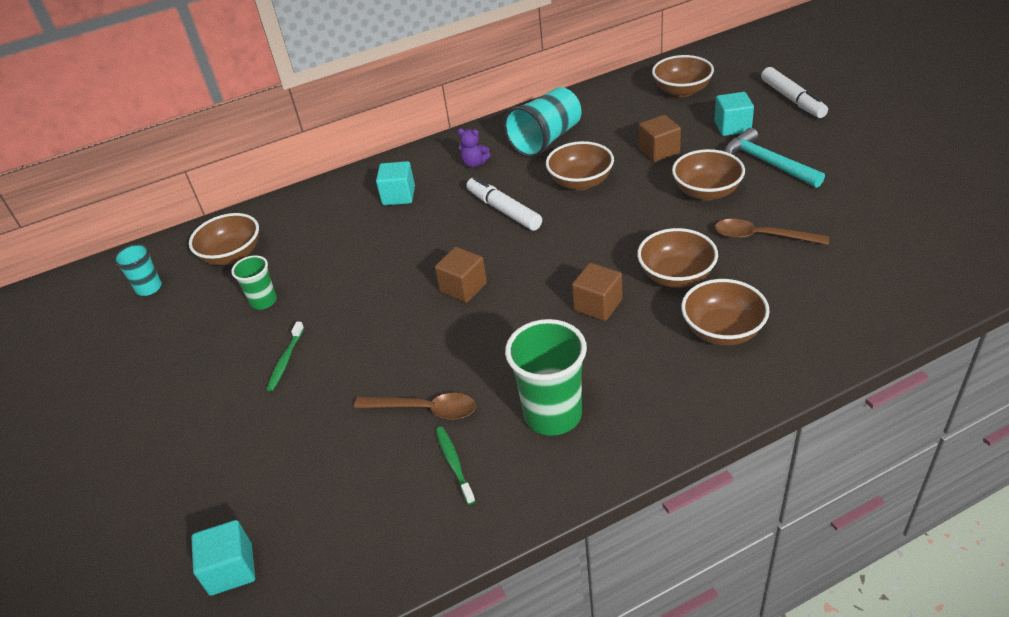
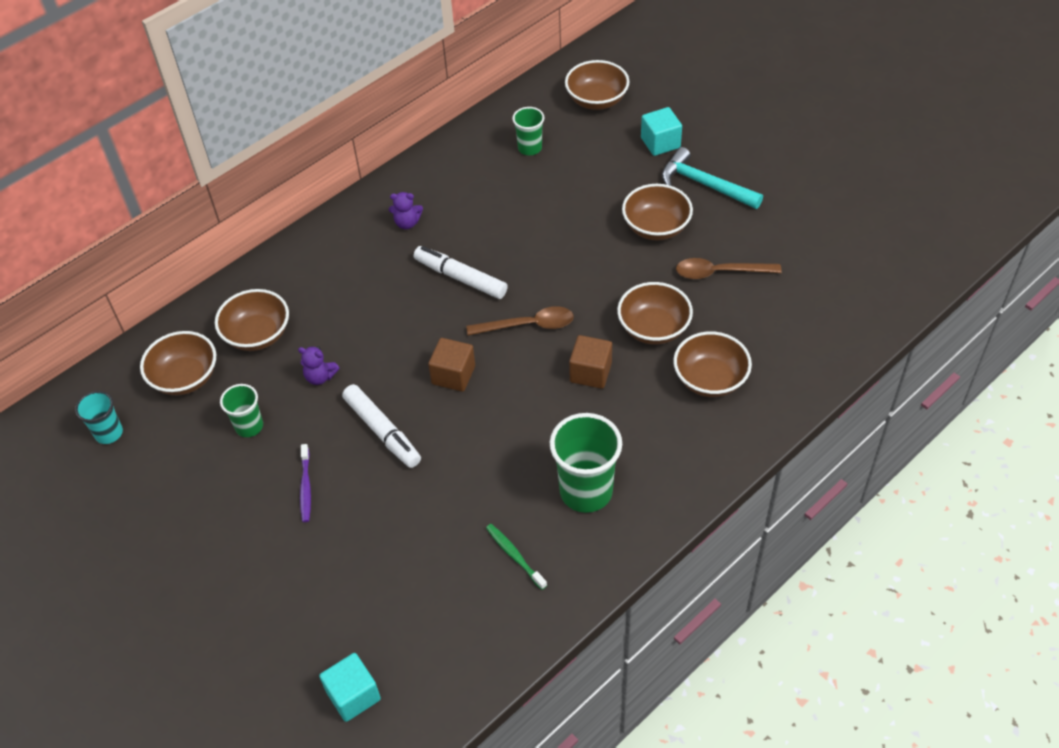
camera: 20 degrees left, 10 degrees up
(285, 360) = (306, 487): green toothbrush -> purple toothbrush
(344, 271) = (320, 377): none -> purple teddy bear
(398, 196) = (340, 276): turquoise cube -> none
(424, 409) = (466, 510): brown spoon -> brown spoon (528, 325)
(546, 140) = (473, 182): turquoise cup -> none
(580, 182) = (528, 232): brown bowl -> brown bowl (257, 335)
(607, 120) = (530, 148): none -> green cup
(659, 151) = (596, 183): brown cube -> none
(792, 99) = (710, 100): white marker -> white marker (382, 431)

